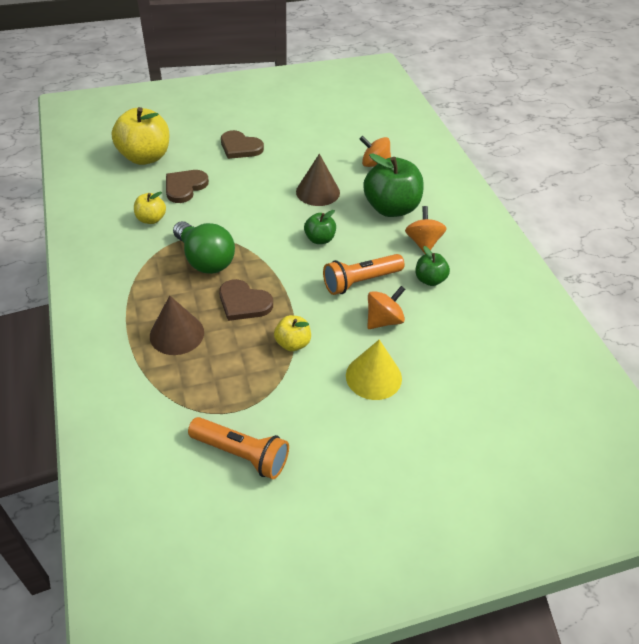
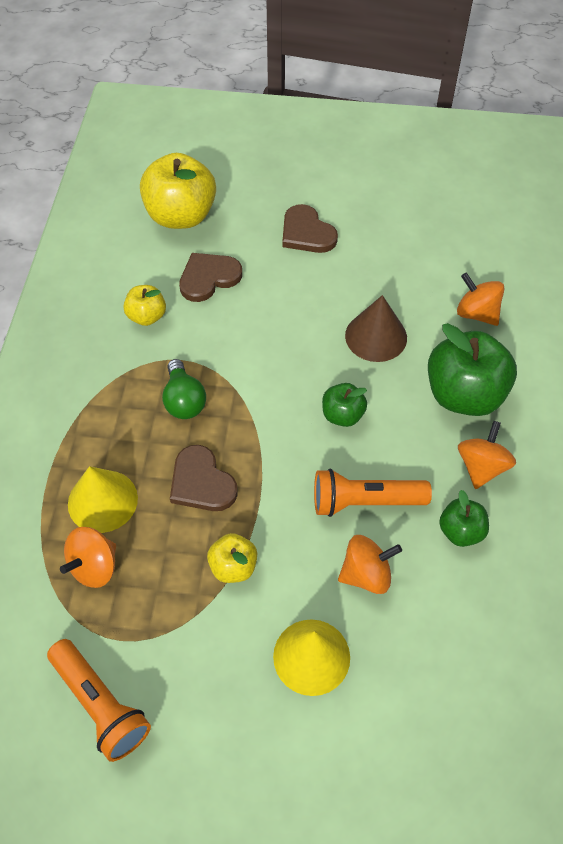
camera: 25 degrees right, 10 degrees up
(177, 334) = (102, 501): brown cone -> yellow cone
(192, 374) = (94, 566): none -> orange spinning top
(205, 260) = (184, 400): green light bulb -> green light bulb, size x0.66

